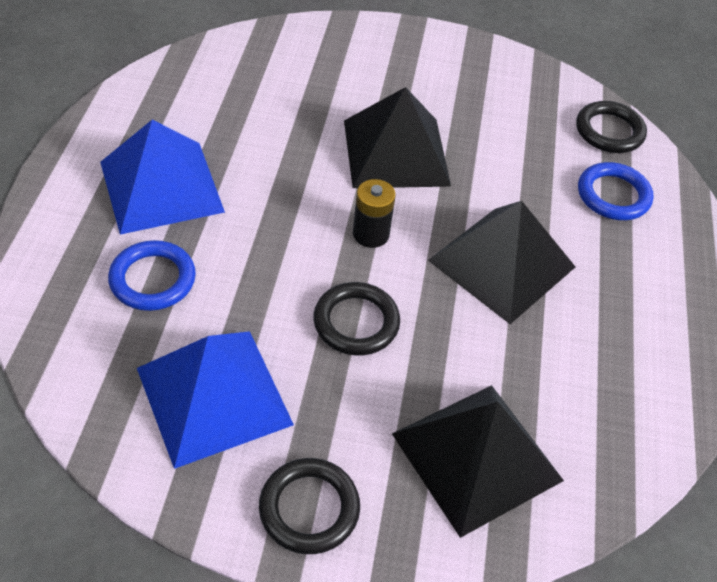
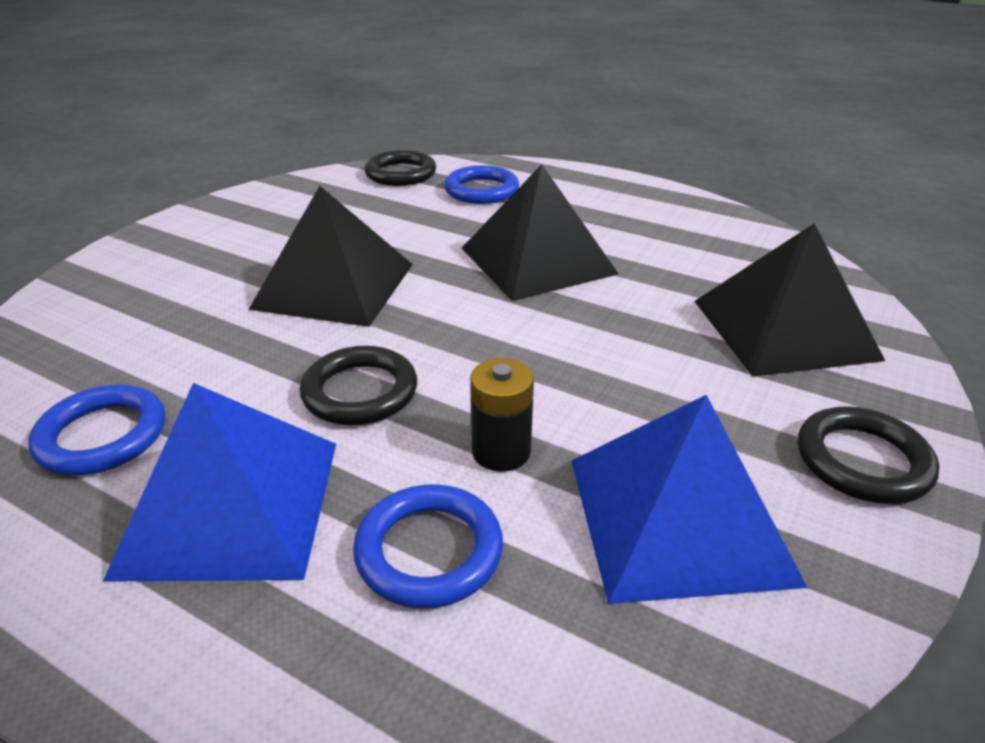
camera: 65 degrees left, 15 degrees down
(196, 113) = (102, 436): none -> blue ring
(356, 322) = (585, 368): black ring -> black ring (360, 392)
(371, 234) = (452, 329): black battery -> black battery (501, 451)

